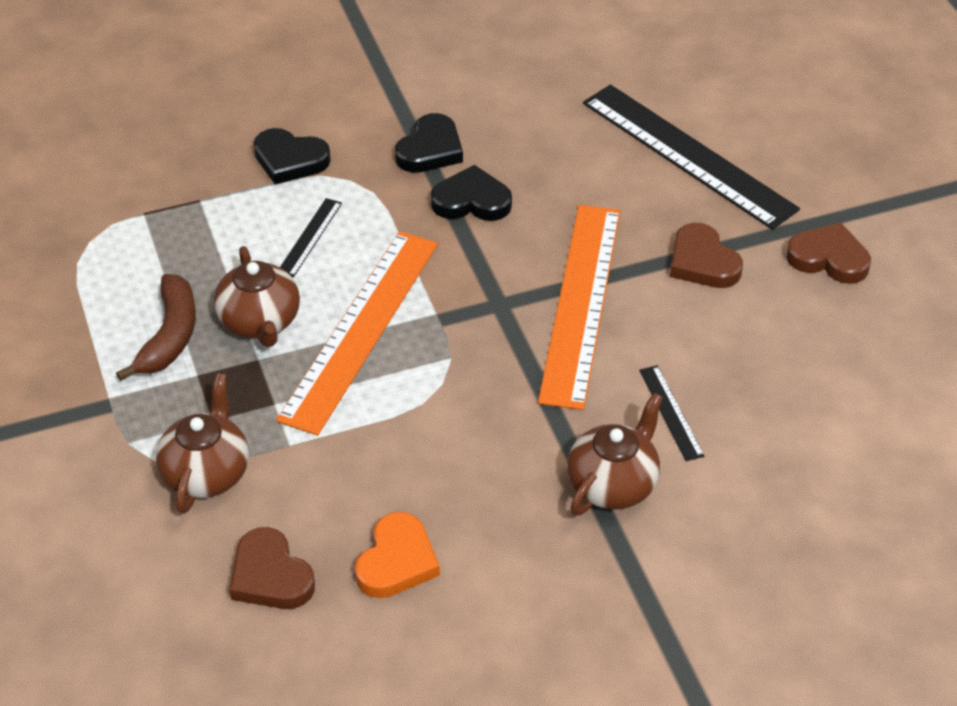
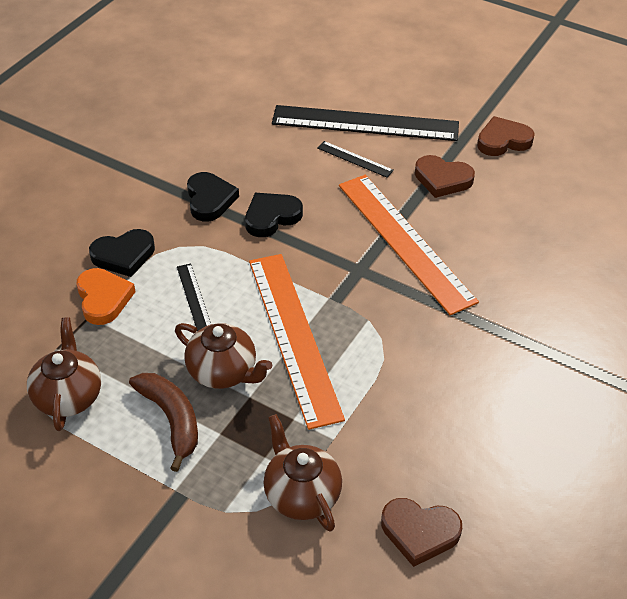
camera: 40 degrees left, 0 degrees up
(397, 561) = (482, 466): orange heart -> orange heart (103, 299)
(613, 484) = (543, 335): brown teapot -> brown teapot (68, 396)
(671, 412) = (524, 274): black ruler -> black ruler (354, 159)

